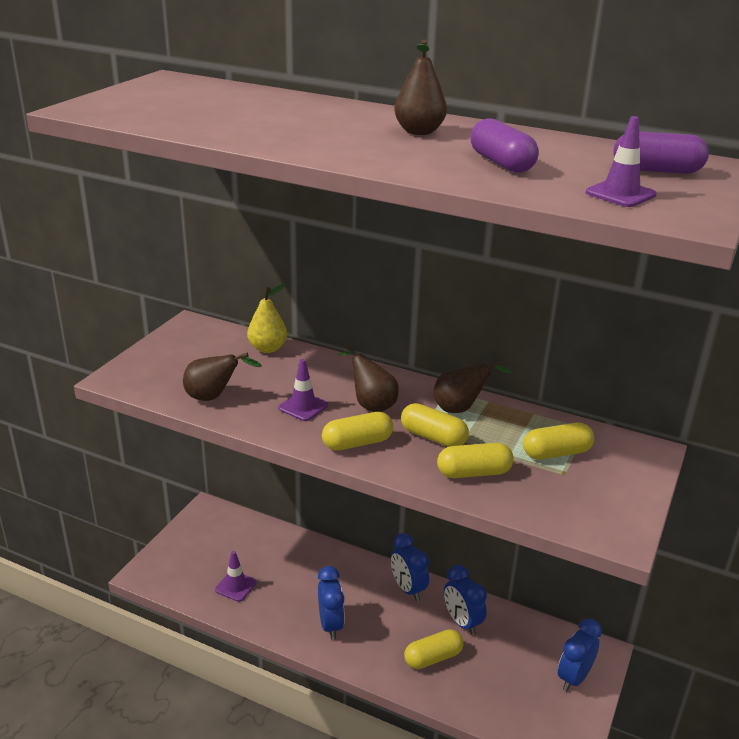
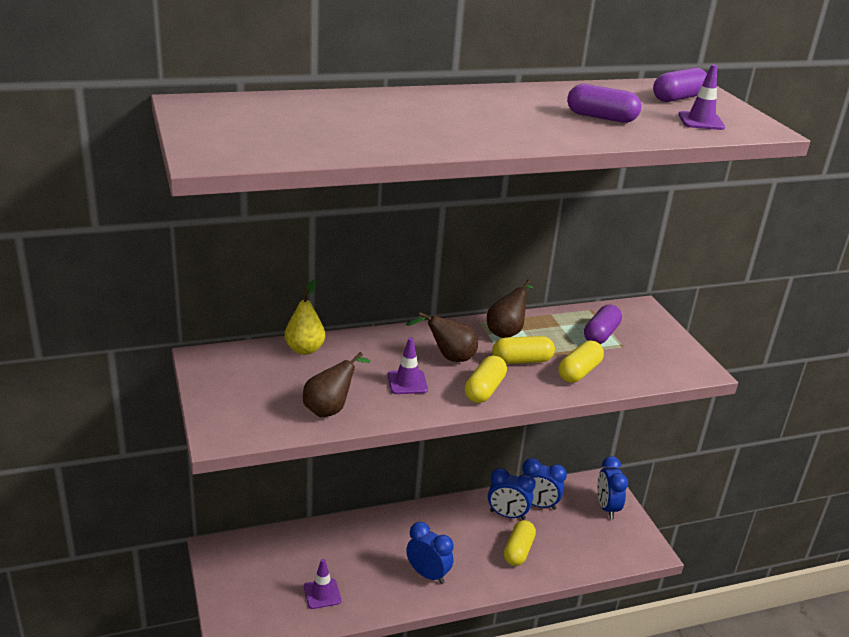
camera: 45 degrees left, 0 degrees up
(408, 589) = (447, 514): blue clock -> blue clock (538, 505)
(419, 132) = (500, 105): brown pear -> none
(556, 453) = (601, 334): yellow capsule -> purple capsule

